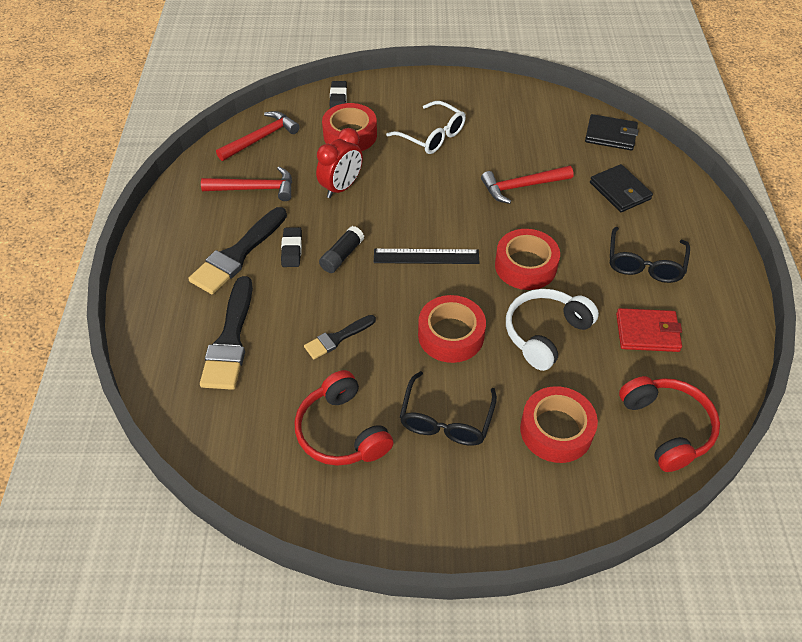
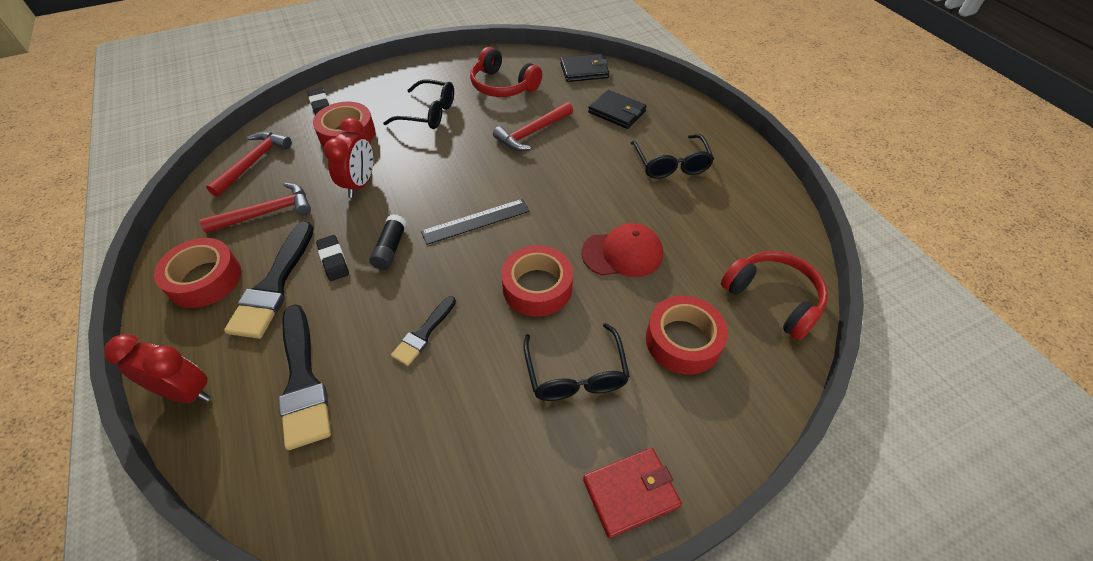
camera: 25 degrees left, 0 degrees up
(146, 315) = (186, 392): none -> red clock
(341, 431) = (474, 432): red headphones -> red headphones (503, 86)
(432, 136) = (429, 113): white glasses -> black glasses
(525, 266) = (572, 199): red tape -> red tape (205, 279)
(545, 333) = (622, 253): white headphones -> red cap
(647, 332) = (707, 221): red wallet -> red wallet (630, 493)

